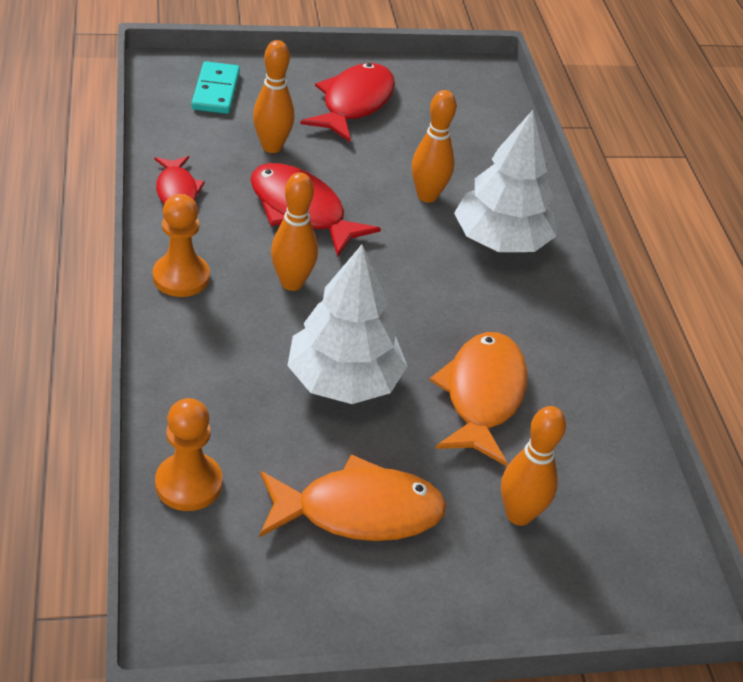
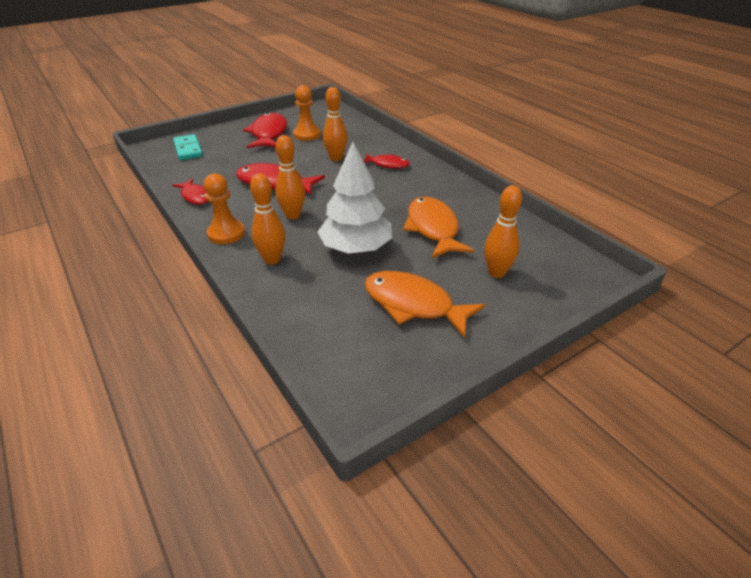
camera: 20 degrees left, 5 degrees down
(189, 484) = (304, 331): orange pawn -> orange pawn (307, 135)
(272, 147) = (237, 163): orange bowling pin -> orange bowling pin (272, 259)
(359, 511) = (413, 304): orange fish -> orange fish turned 120 degrees counterclockwise
(500, 241) = (387, 164): white tree -> red fish

